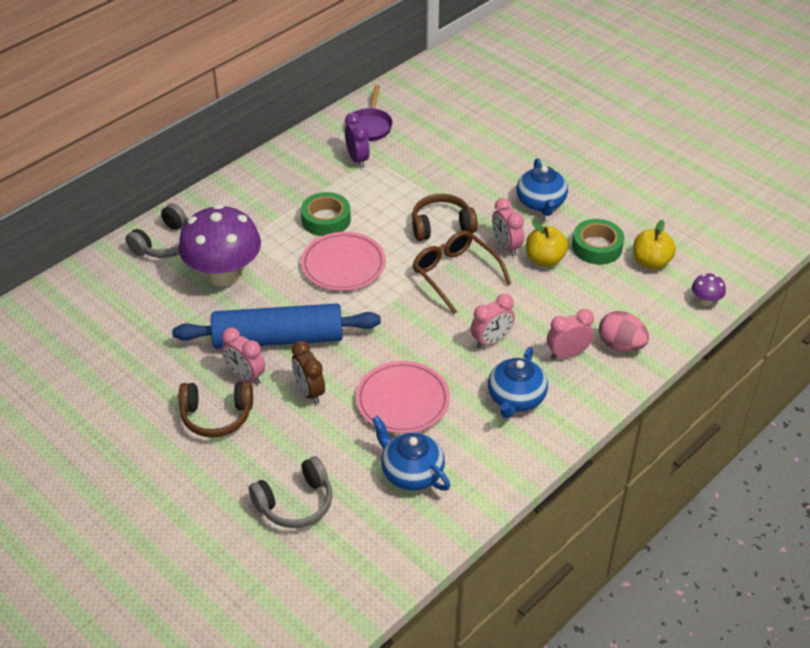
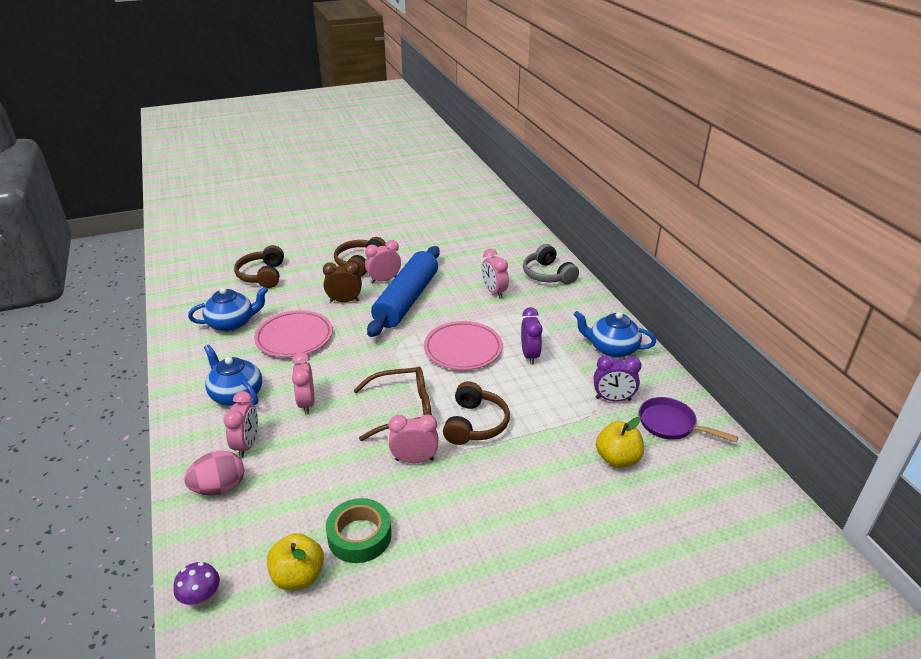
camera: 115 degrees right, 10 degrees down
(224, 274) = (494, 292): purple mushroom -> pink clock
(295, 503) = (262, 275): grey headphones -> brown headphones
(326, 219) = (529, 355): green tape -> purple clock
(541, 203) = (463, 518): blue teapot -> blue teapot (612, 348)
(545, 259) = (374, 481): yellow apple -> yellow apple (617, 459)

